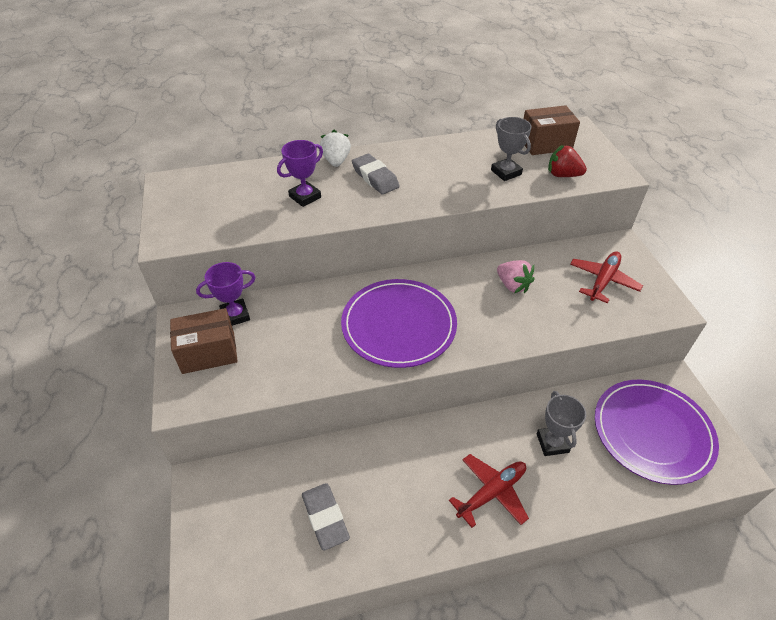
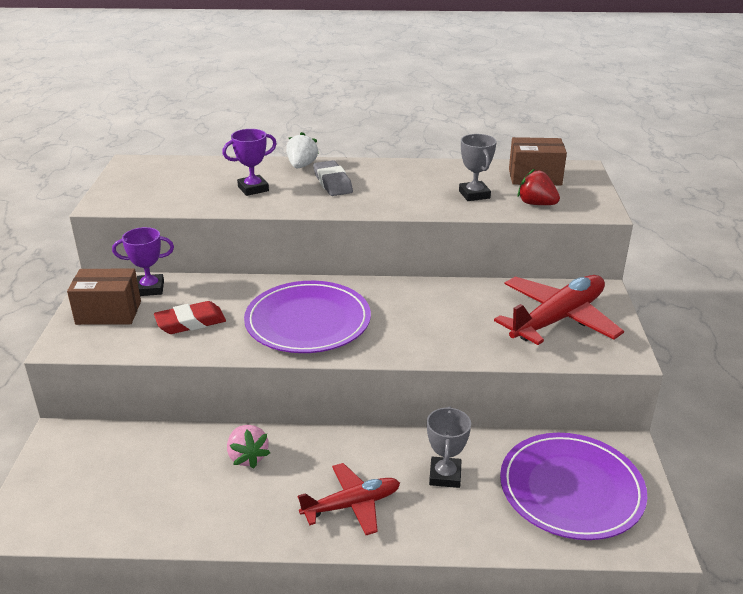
camera: 15 degrees right, 15 degrees down
(293, 348) = (190, 322): none -> red eraser
(325, 518) = (164, 489): grey eraser -> none
(512, 285) = (451, 308): pink strawberry -> pink strawberry (247, 457)
(603, 280) = (558, 319): red plane -> red plane, size x1.60

